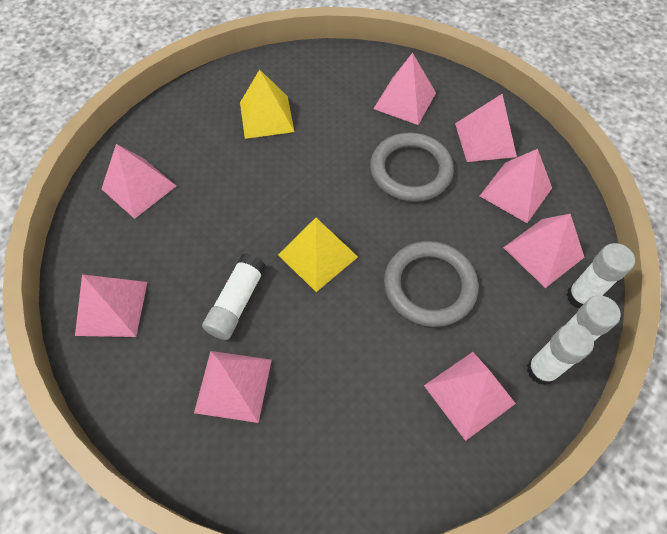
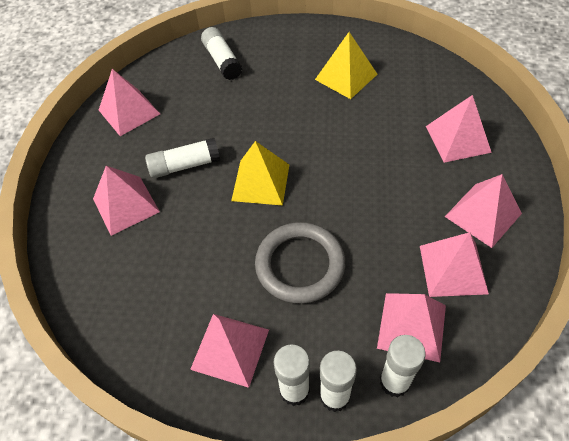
camera: 55 degrees right, 5 degrees down
(139, 187) = (222, 61): pink pyramid -> white glue stick
(410, 170) = (393, 186): grey ring -> none

